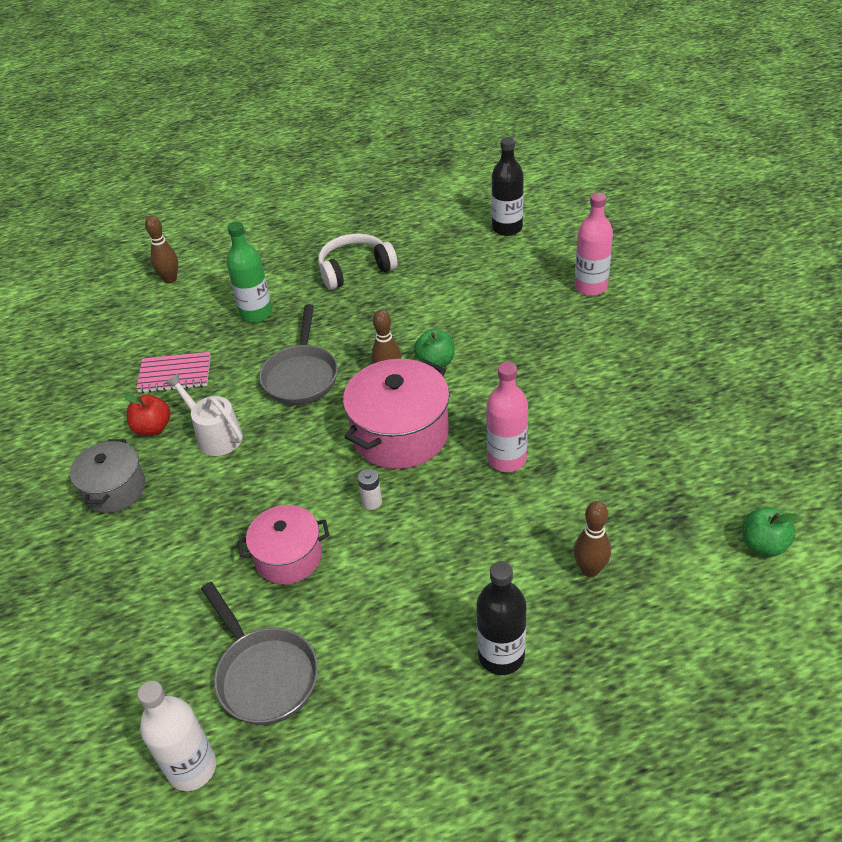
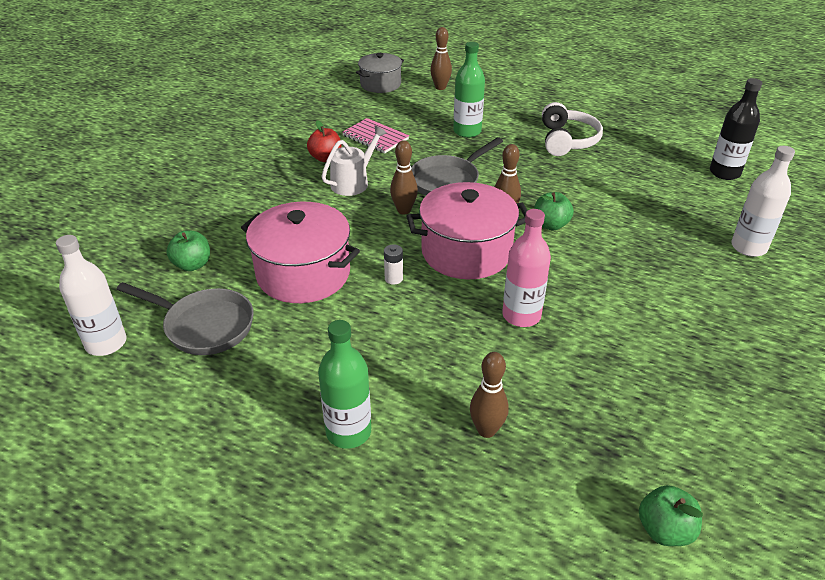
camera: 40 degrees right, 5 degrees down
(114, 489) = (264, 176): grey pot -> grey pot (380, 84)
(169, 630) = (192, 265): none -> green apple
(215, 435) = (353, 182): white watering can -> white watering can turned 45 degrees clockwise
(264, 674) = (204, 326): grey pan -> grey pan turned 75 degrees counterclockwise
(288, 557) = (303, 274): pink pot -> pink pot, size x1.59
(299, 432) = (404, 210): none -> brown bowling pin
(355, 269) = (567, 140): white headphones -> white headphones turned 75 degrees clockwise
(501, 655) = (348, 432): black bottle -> green bottle
(590, 287) = (748, 247): pink bottle -> white bottle

